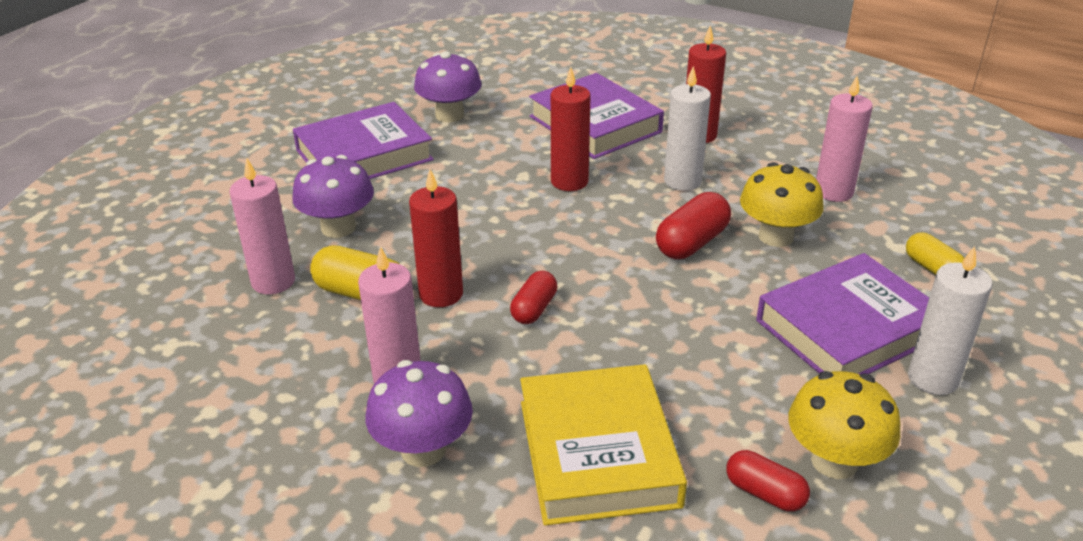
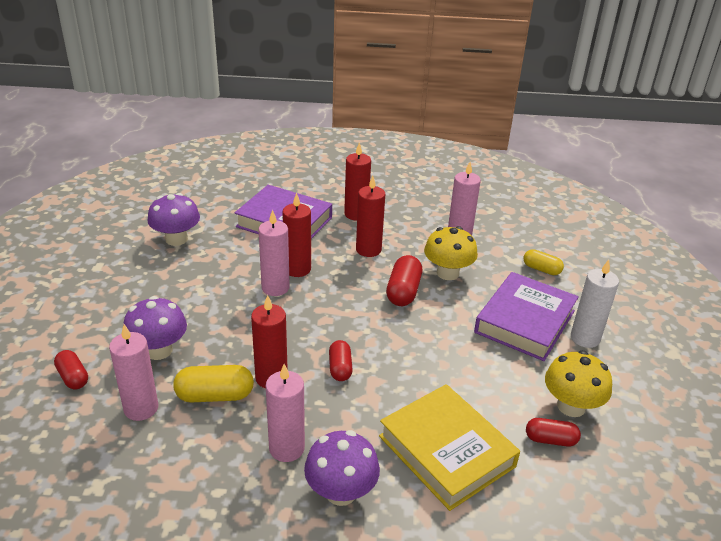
camera: 30 degrees left, 0 degrees up
(231, 229) = (73, 377): none -> red capsule
(364, 155) = (135, 287): purple book -> none
(525, 196) = (275, 288): none -> pink candle
(682, 181) = (368, 250): white candle -> red candle

